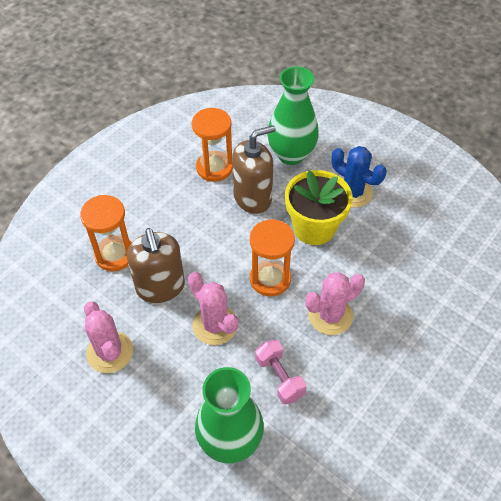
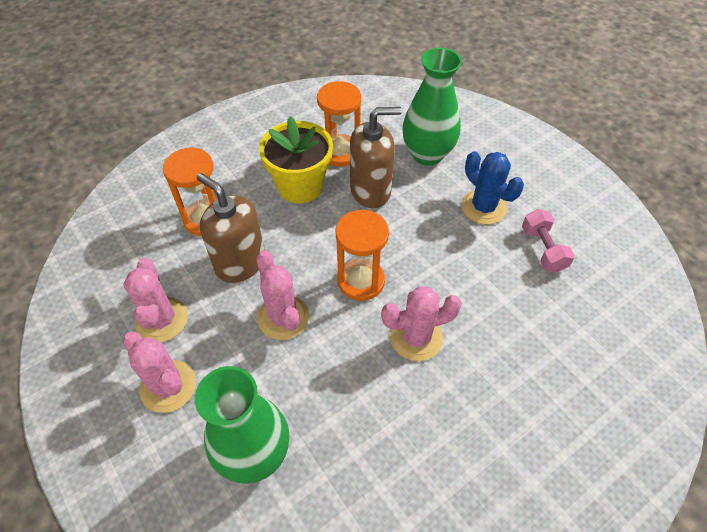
camera: 15 degrees right, 0 degrees up
(137, 406) = (168, 386): none -> pink cactus
(160, 287) = (240, 263): brown soap dispenser -> brown soap dispenser turned 135 degrees clockwise
(279, 377) = (335, 394): pink dumbbell -> pink dumbbell (543, 249)
(314, 228) = (428, 236): yellow flower pot -> yellow flower pot (300, 186)

